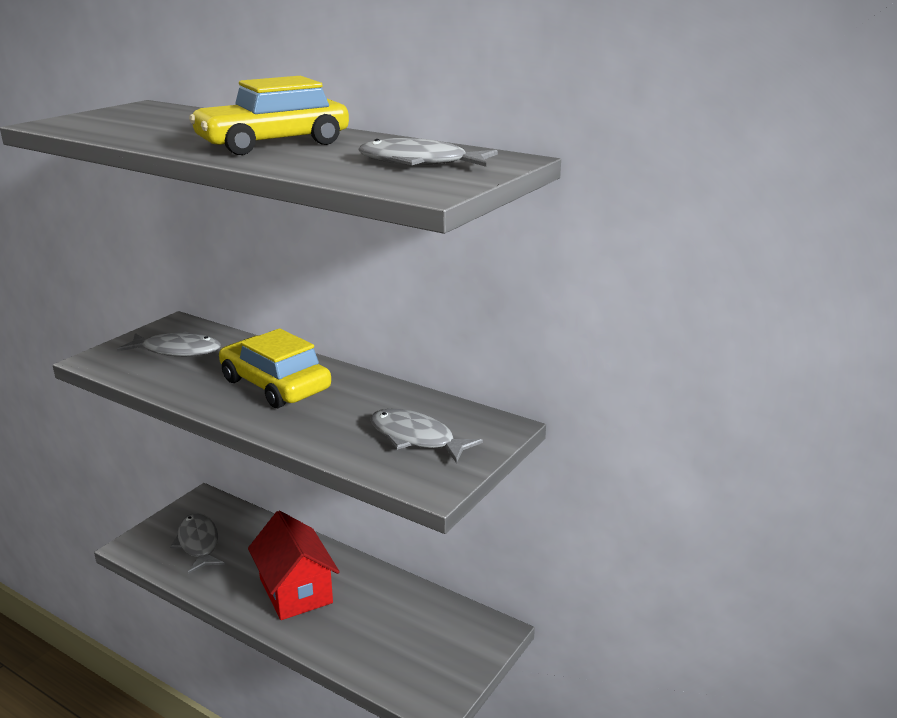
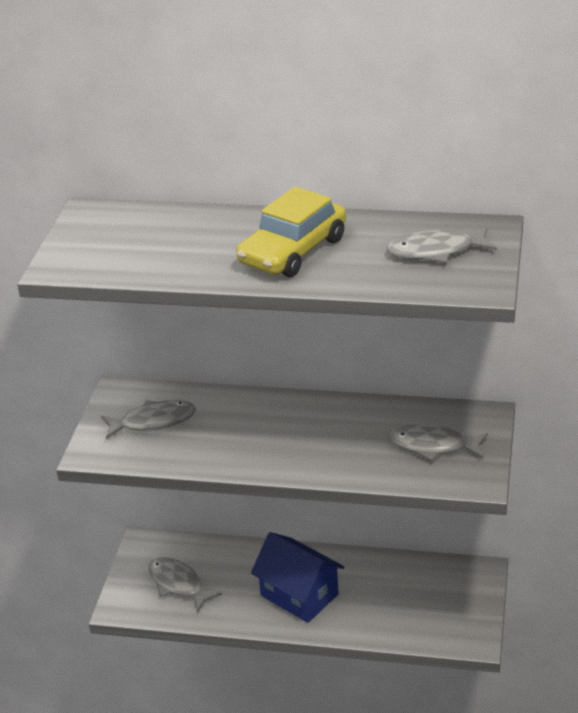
camera: 20 degrees left, 10 degrees up
(275, 385) = (276, 431): yellow car -> none
(296, 590) = (299, 595): red house -> blue house

